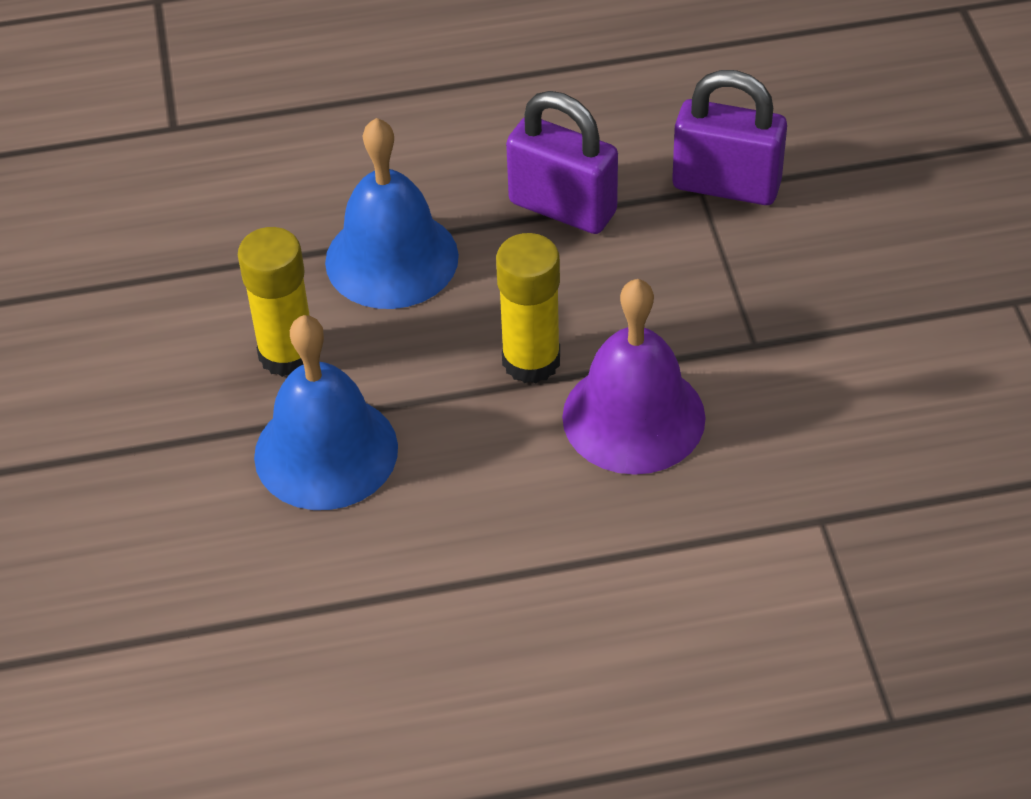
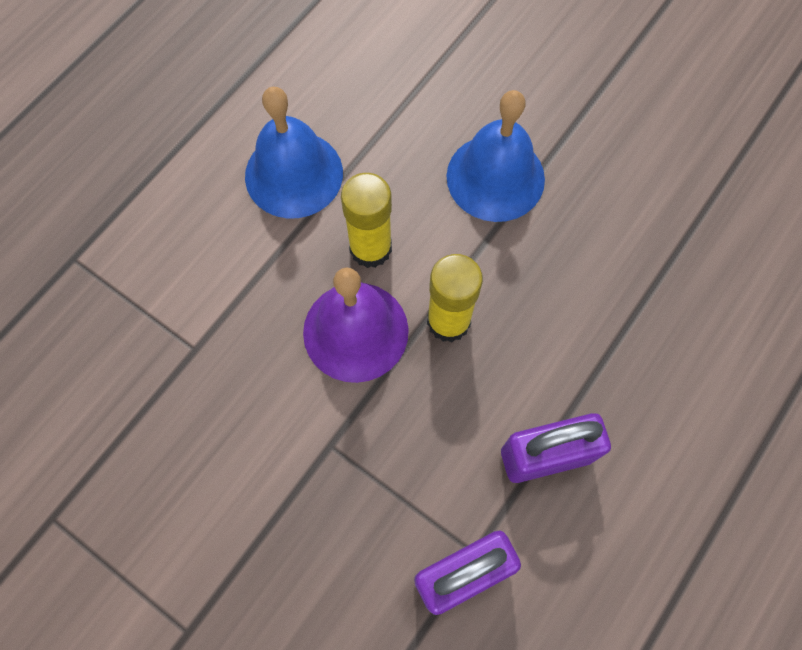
camera: 135 degrees right, 20 degrees up
(287, 354) = (582, 215): yellow glue stick -> yellow glue stick (370, 248)
(391, 258) = (602, 325): blue bell -> blue bell (294, 174)

